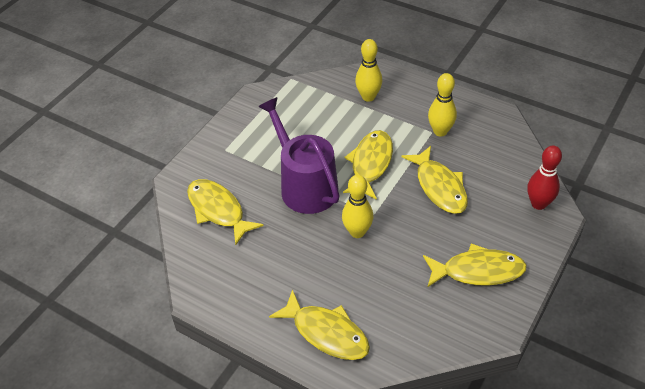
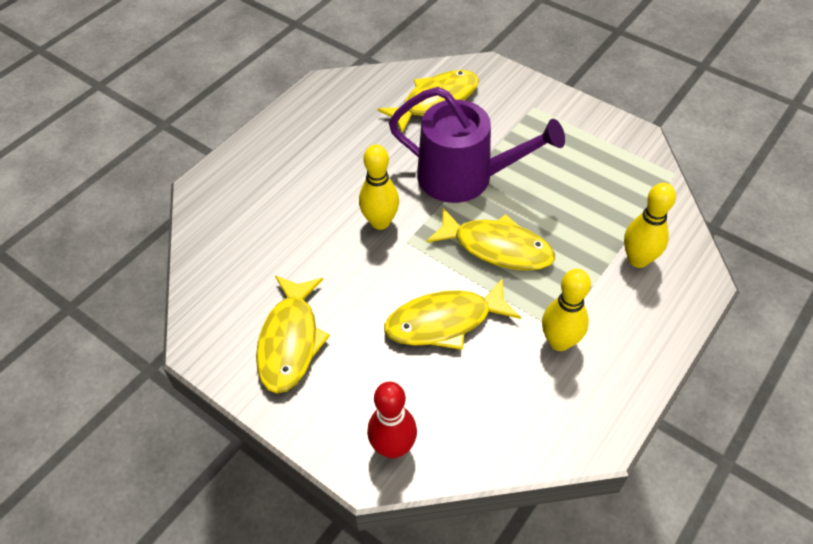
camera: 95 degrees right, 5 degrees up
(305, 186) = (464, 177): purple watering can -> purple watering can turned 45 degrees clockwise
(326, 333) = (247, 182): yellow fish -> none

